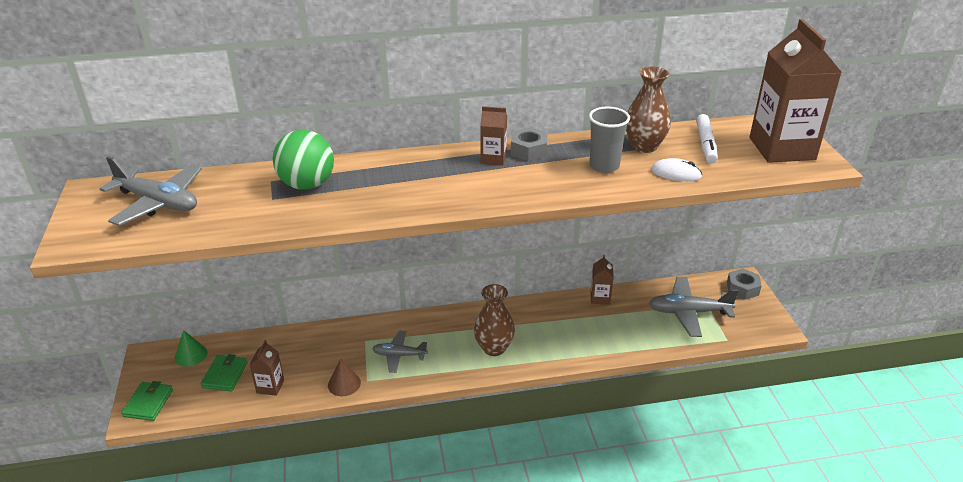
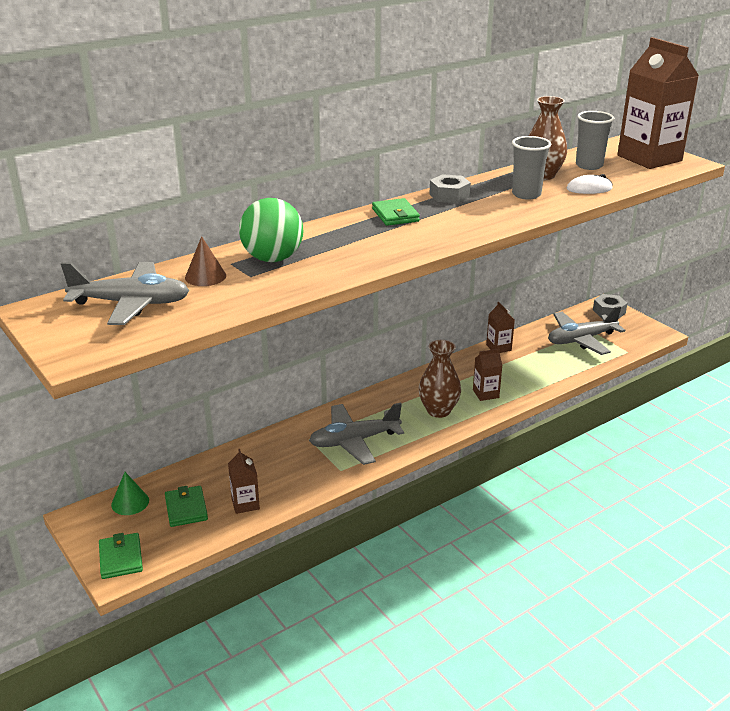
camera: 25 degrees left, 5 degrees down
(344, 384) = (320, 479): brown cone -> brown cone (205, 276)
(399, 355) = (354, 441): grey plane -> grey plane, size x1.61
(457, 162) = (395, 215): none -> green wallet
(493, 158) = (425, 207): brown carton -> brown carton (485, 394)
(705, 144) = (589, 165): white marker -> grey cup

